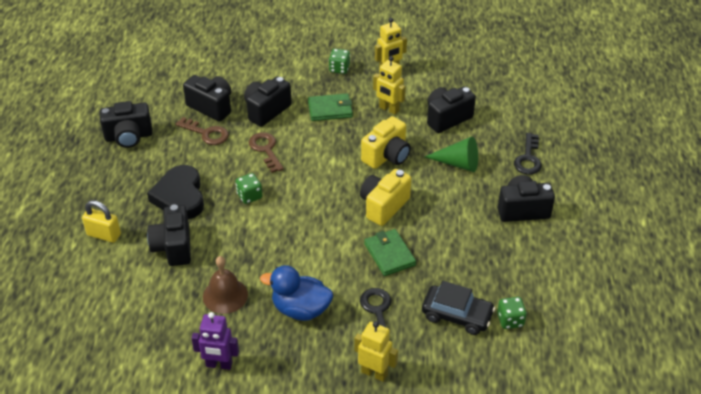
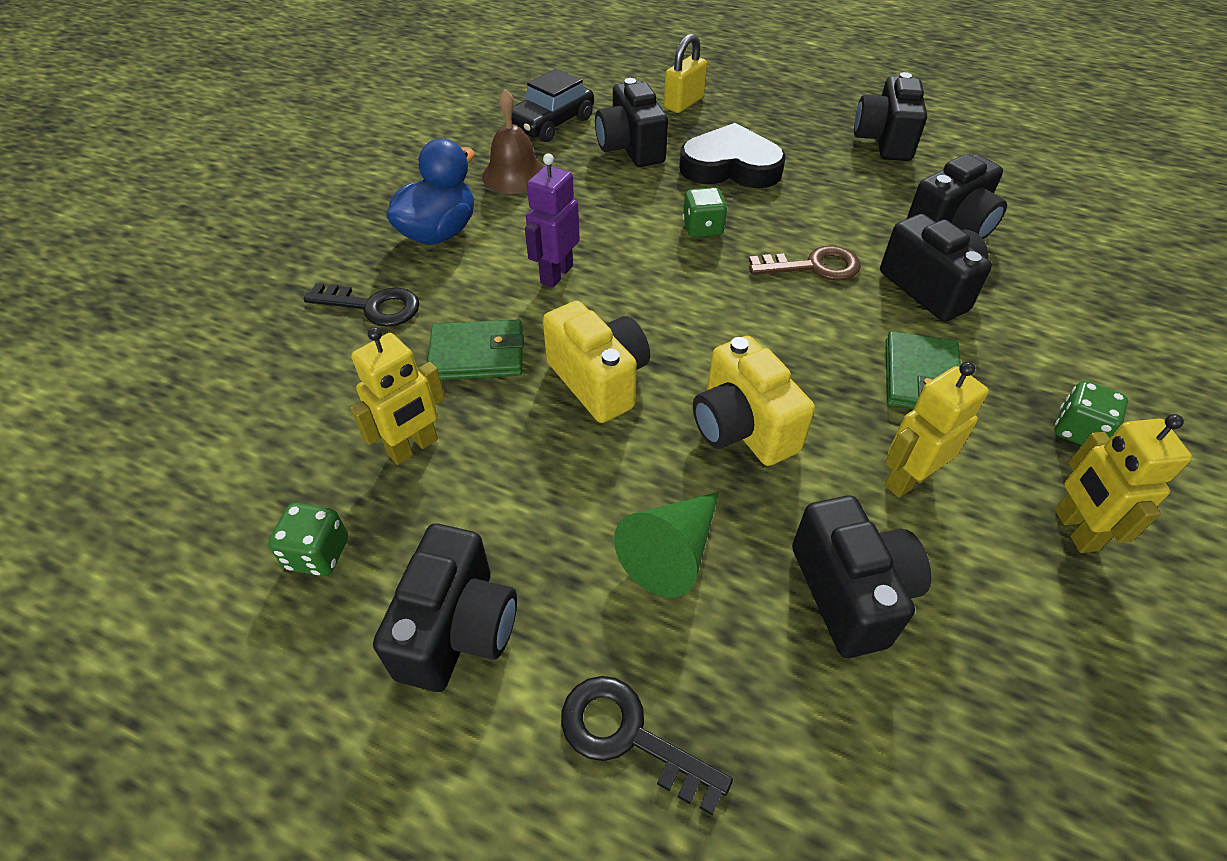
camera: 110 degrees right, 5 degrees up
(173, 247) = (630, 148): black camera -> black camera turned 120 degrees counterclockwise
(206, 133) = (875, 211): brown key -> none
(219, 365) = (408, 154): purple robot -> purple robot (556, 274)
(374, 373) = (271, 275): yellow robot -> yellow robot (413, 447)
(457, 315) = (283, 400): black car -> black car (551, 123)
(510, 320) = (208, 473): green dice -> green dice (318, 553)

